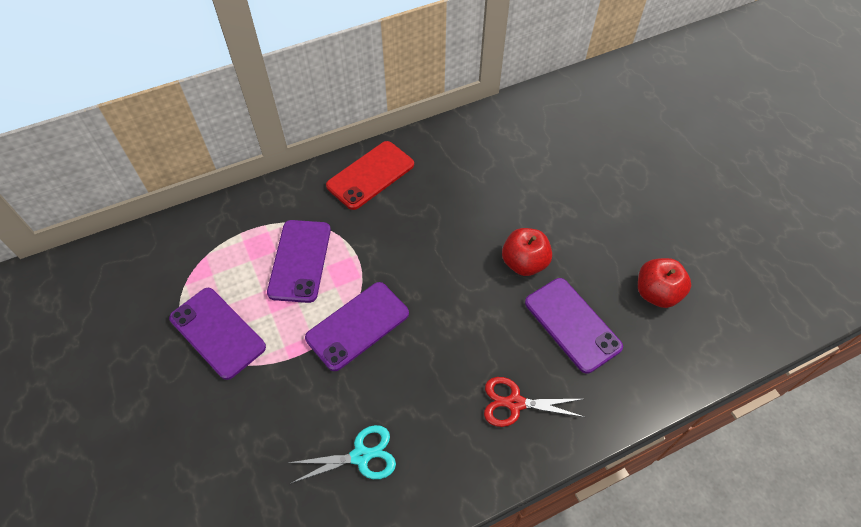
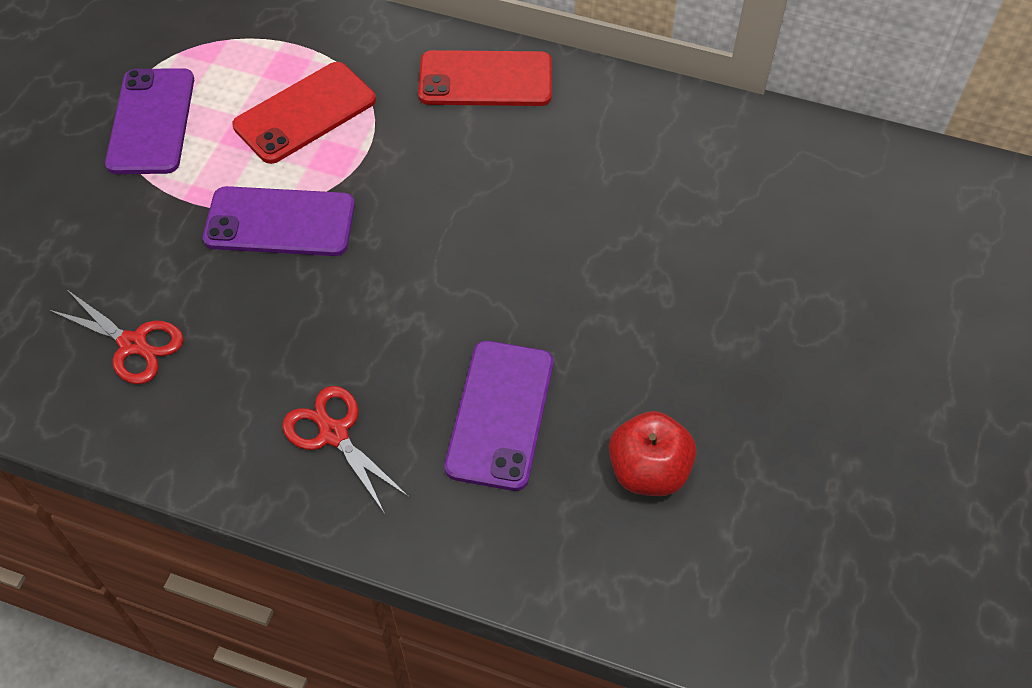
camera: 45 degrees right, 0 degrees up
(300, 261) = (305, 113): purple phone -> red phone
(360, 456) = (133, 344): turquoise scissors -> red scissors
(524, 263) = (533, 306): red apple -> none

